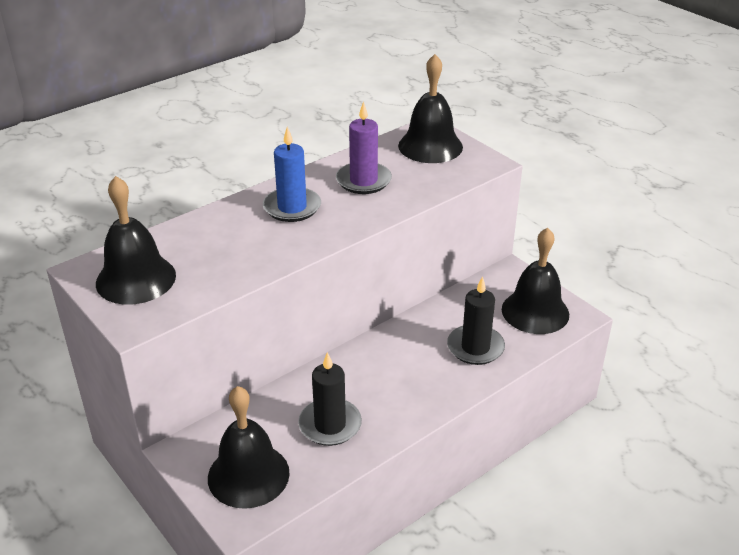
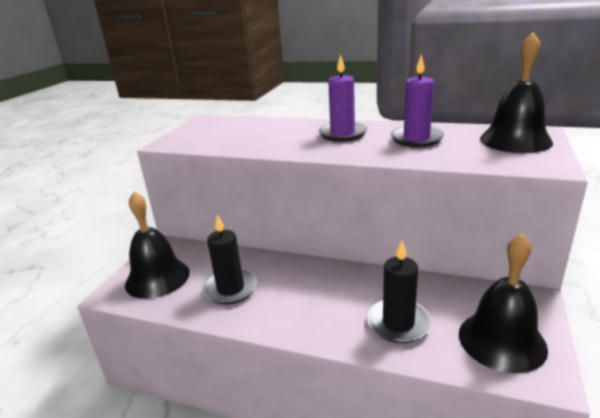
camera: 60 degrees right, 10 degrees down
(136, 279) = (209, 130): black bell -> none
(292, 207) = (342, 134): blue candle -> purple candle

